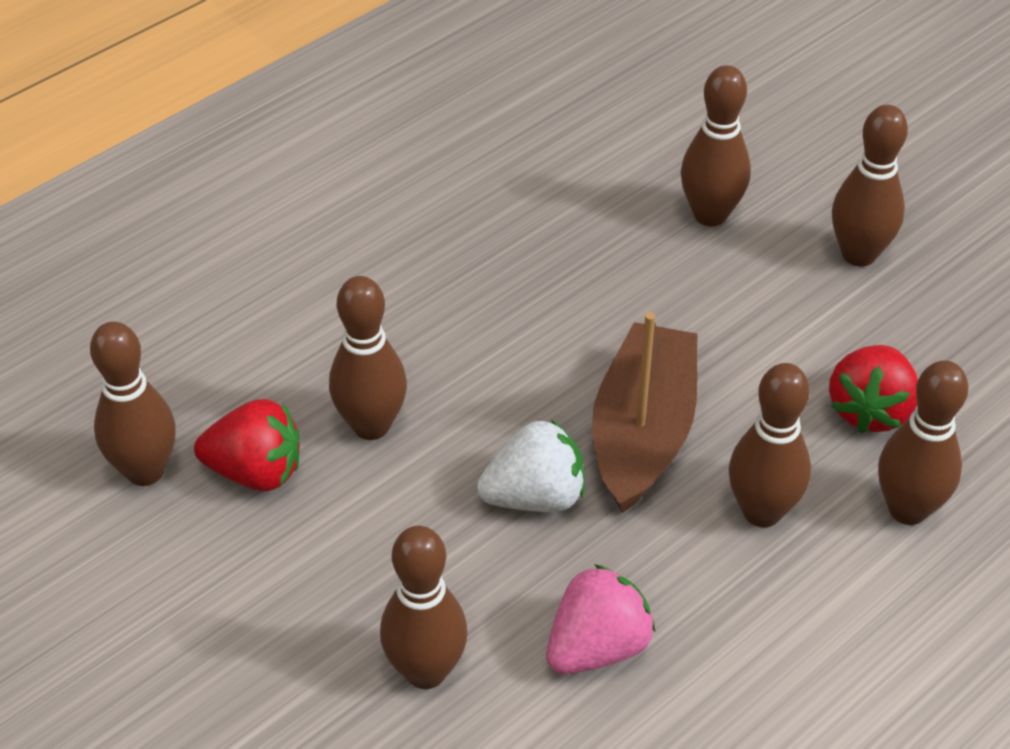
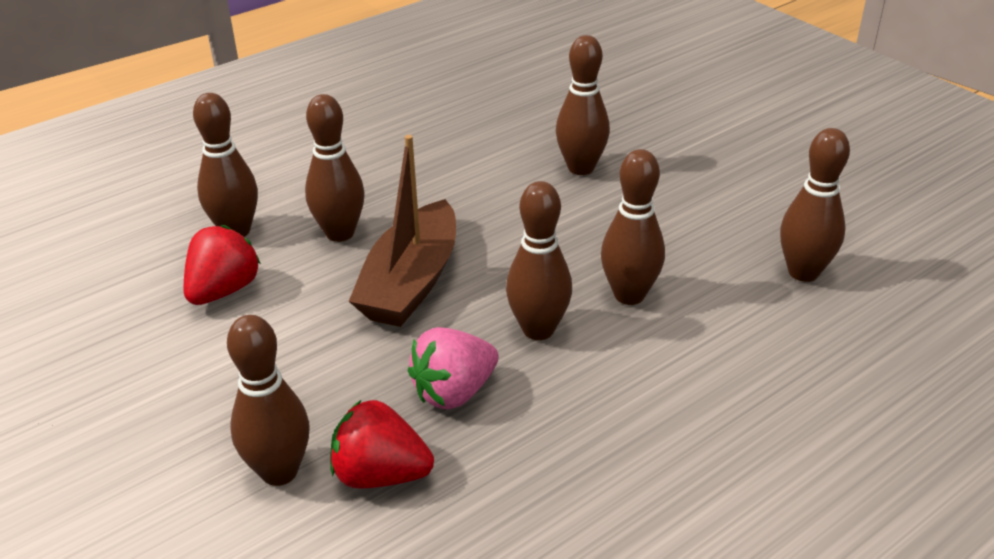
camera: 175 degrees left, 10 degrees down
(255, 471) = (716, 269): red strawberry -> red strawberry (380, 475)
(535, 496) = (502, 247): white strawberry -> none
(597, 647) = (473, 174): pink strawberry -> pink strawberry (454, 392)
(858, 254) = (150, 420): brown bowling pin -> brown bowling pin (538, 329)

